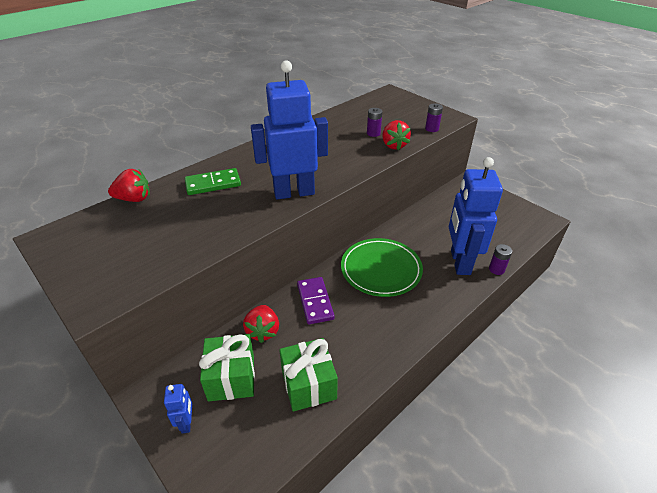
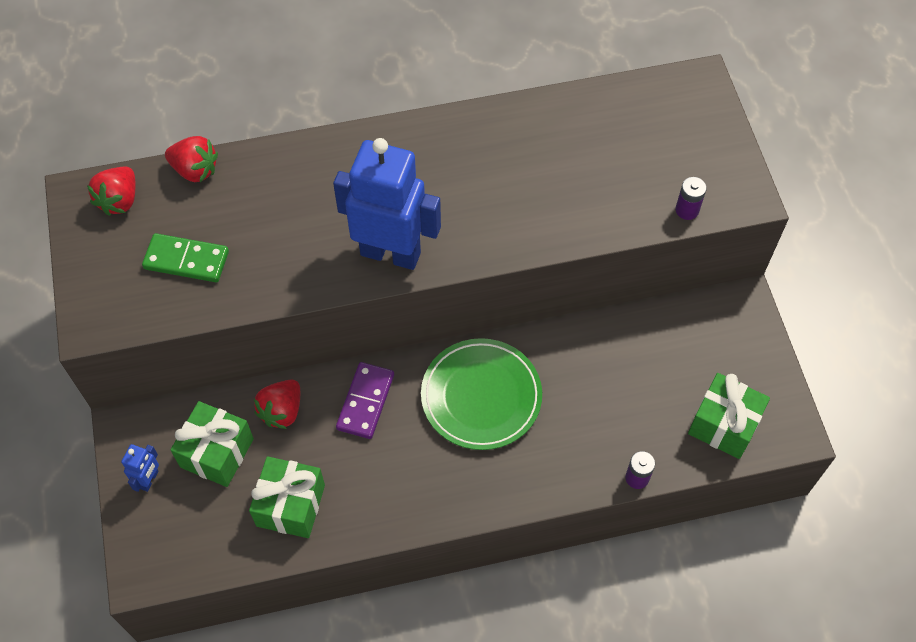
camera: 30 degrees right, 20 degrees up
(213, 184) = (300, 186): green domino -> green domino (186, 260)
(373, 133) = (587, 179): purple battery -> none
(394, 145) = (596, 221): red strawberry -> red strawberry (119, 200)
(459, 262) = (596, 440): blue robot -> none
(511, 229) = (723, 425): none -> green gift

